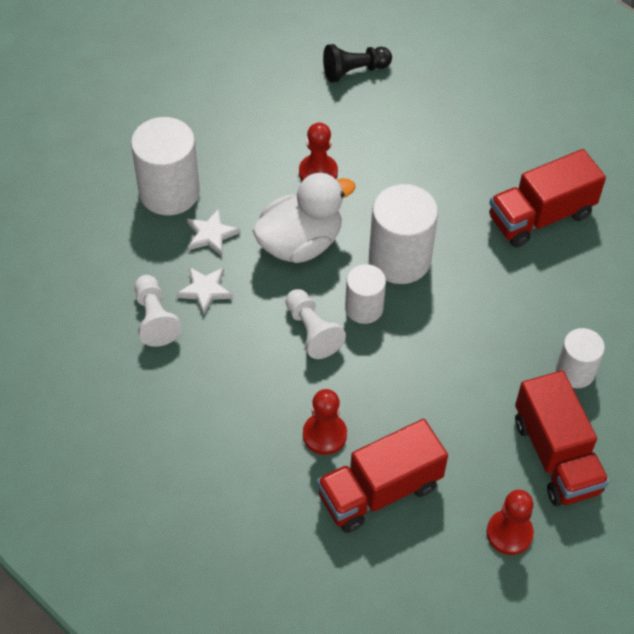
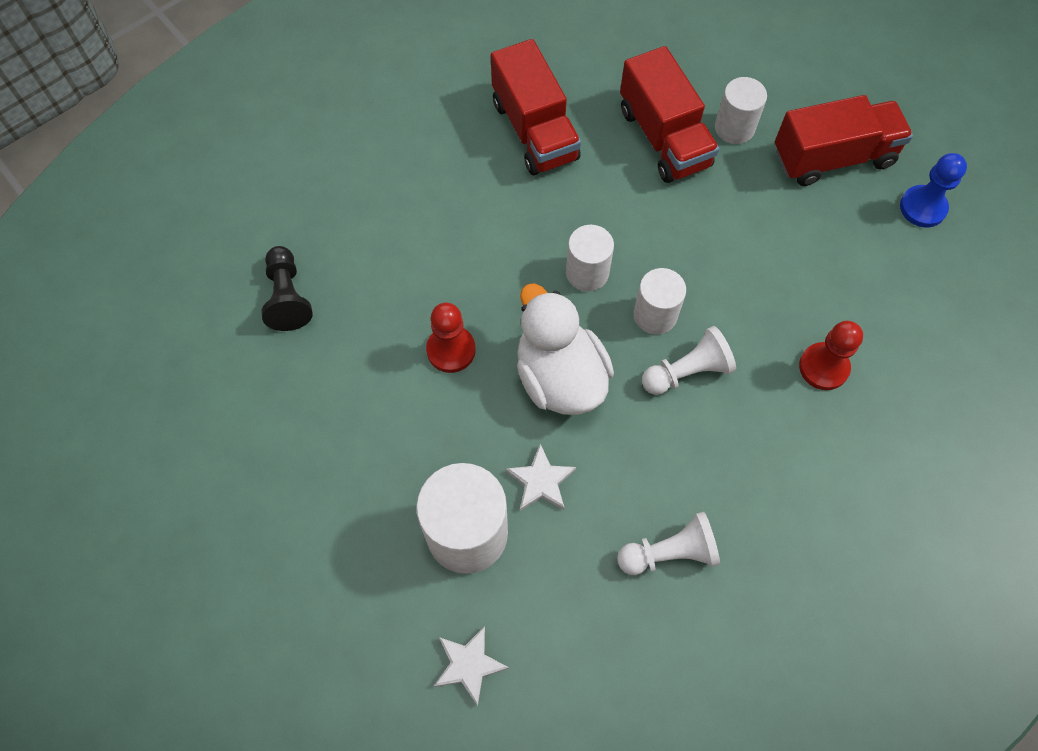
camera: 85 degrees left, 10 degrees up
(205, 290) = (627, 491): white star -> white star (468, 665)
(379, 491) = (887, 318): red truck -> red truck (664, 138)
(399, 259) = (587, 272): white cylinder -> white cylinder, size x0.60
(509, 533) = (922, 207): red pawn -> blue pawn

